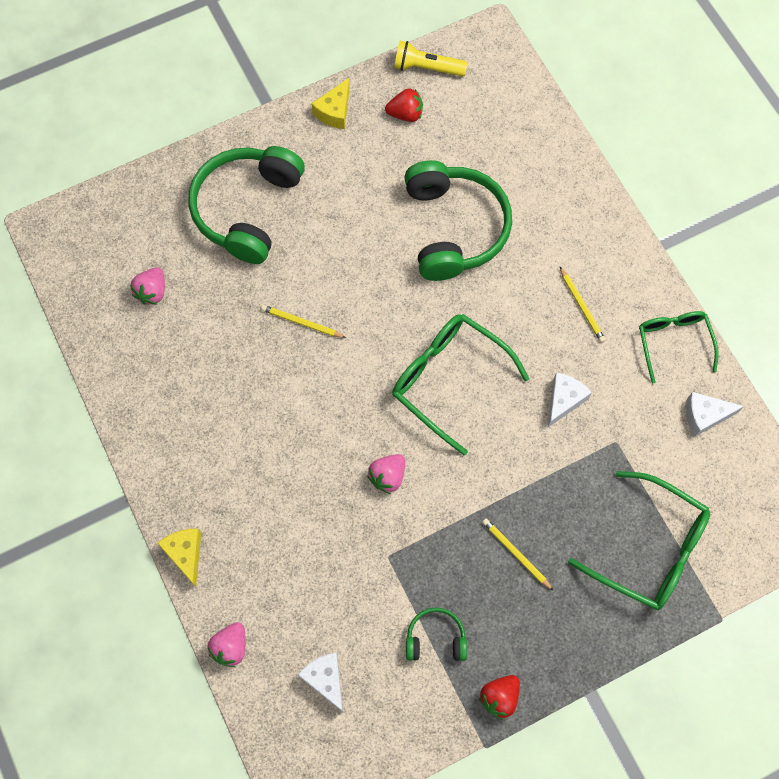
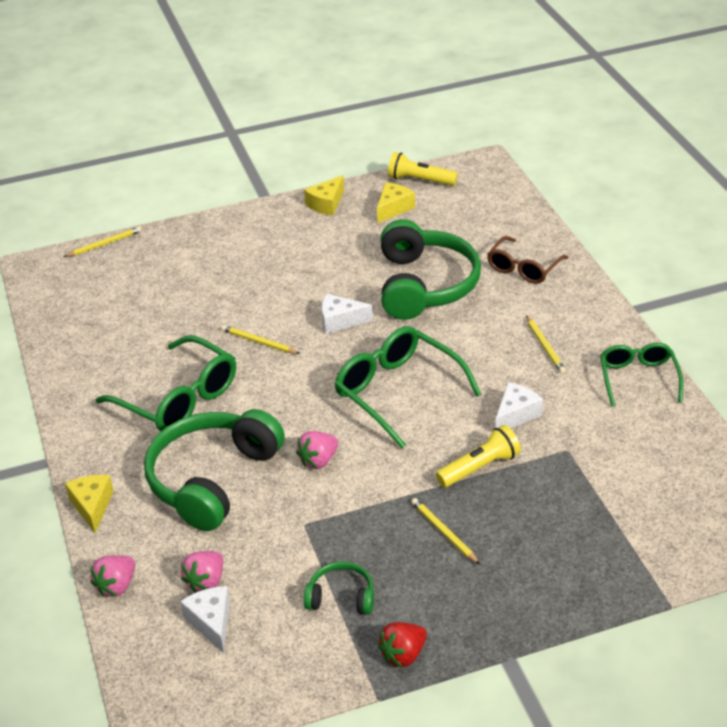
camera: 10 degrees right, 30 degrees down
(112, 190) = (104, 244): none -> yellow pencil
(152, 292) = (120, 313): pink strawberry -> pink strawberry (206, 582)
(247, 209) = (227, 262): green headphones -> green headphones (212, 479)
(405, 114) = (393, 208): red strawberry -> yellow cheese
(538, 471) = (480, 467): none -> yellow flashlight
(549, 196) = (523, 268): none -> brown glasses
(650, 549) = (594, 539): green glasses -> green glasses (179, 399)
(704, 416) = (666, 436): white cheese -> white cheese (340, 321)

